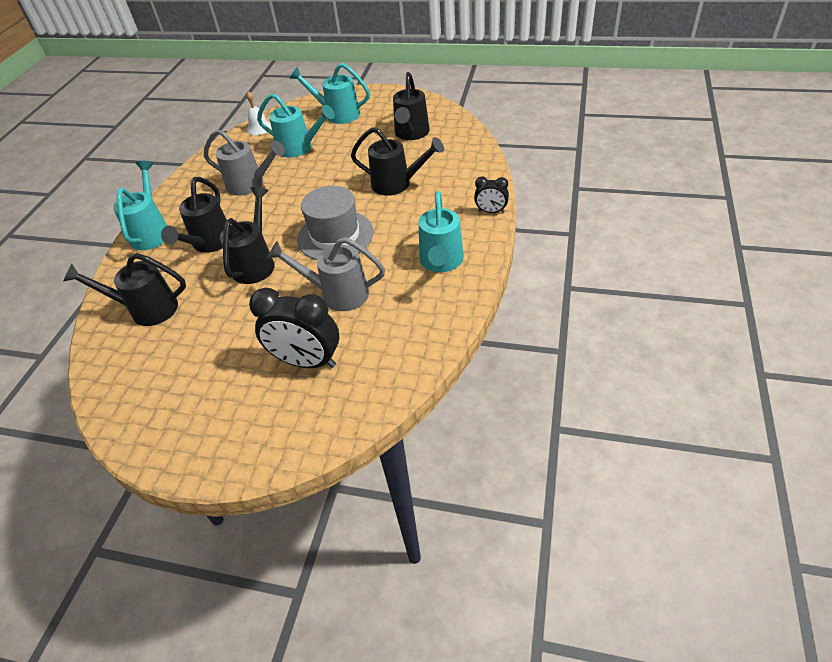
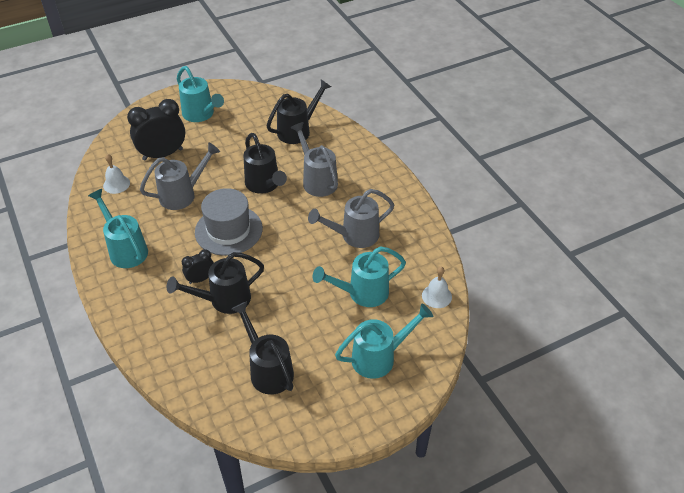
camera: 135 degrees right, 0 degrees up
(152, 232) = (373, 167): turquoise watering can -> turquoise watering can (201, 114)
(209, 243) = (317, 180): black watering can -> grey watering can
(392, 347) = (116, 184): none -> white bell
(491, 211) = (115, 313): black clock -> black clock (200, 279)

